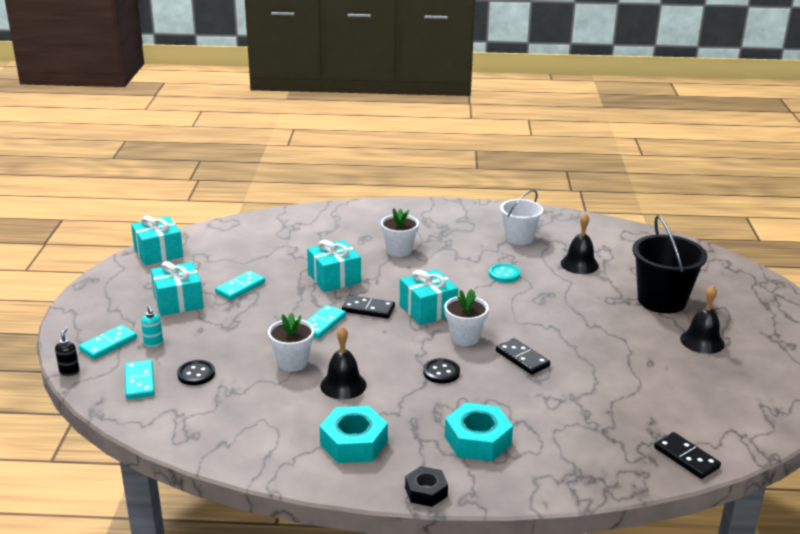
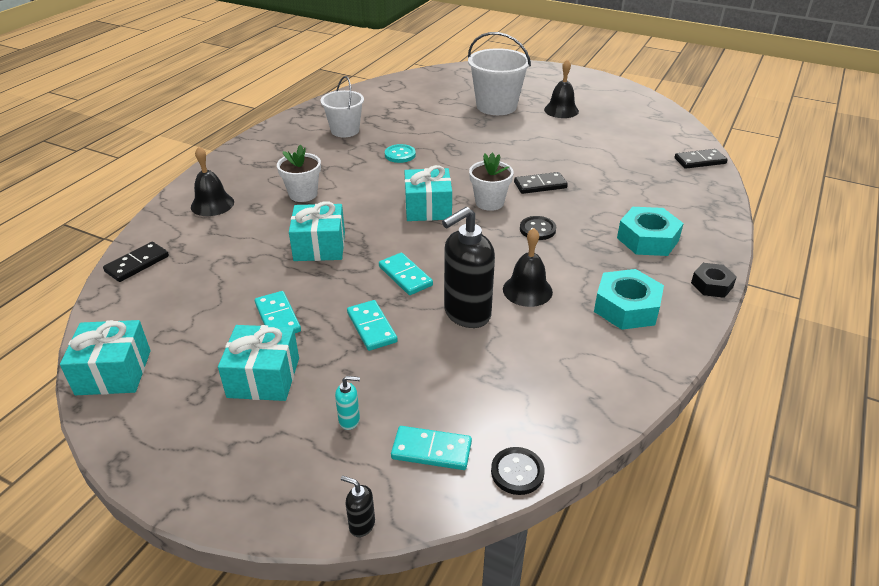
camera: 65 degrees left, 10 degrees up
(108, 344) = (318, 468): turquoise domino -> turquoise domino (371, 327)
(196, 374) = (444, 394): black button -> black button (517, 472)
(292, 362) = (466, 314): white flower pot -> black soap dispenser
(368, 309) = (400, 241): black domino -> black domino (137, 264)
(579, 264) = (415, 119): black bell -> black bell (212, 204)
(661, 300) = (496, 106): black bucket -> white bucket

